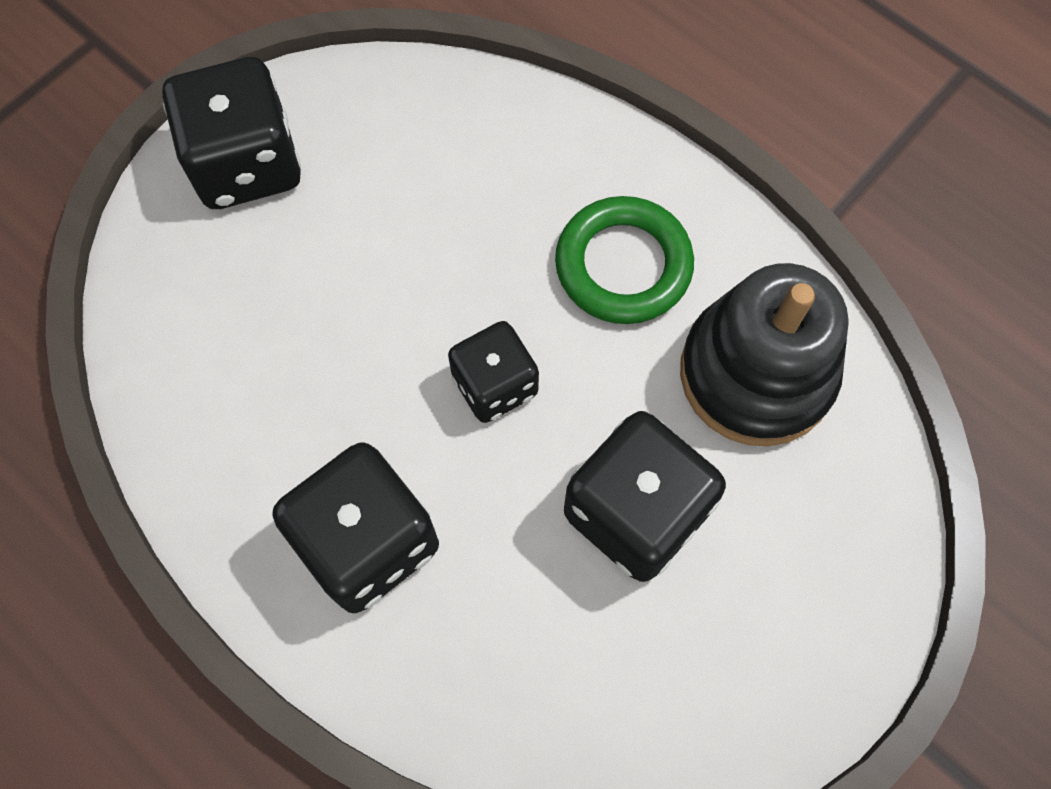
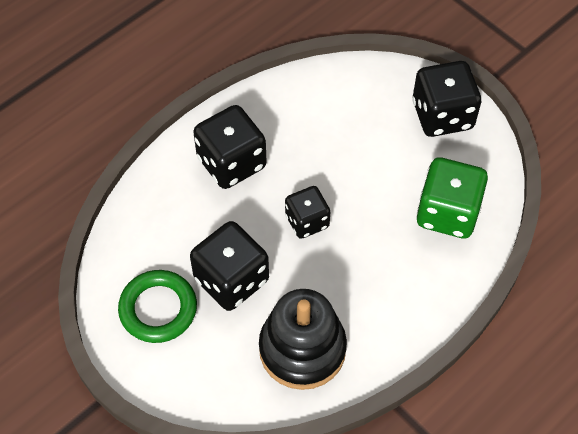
camera: 95 degrees right, 10 degrees down
(458, 153) = (447, 213): none -> green dice
(623, 265) = (373, 289): green ring -> green ring (158, 309)

